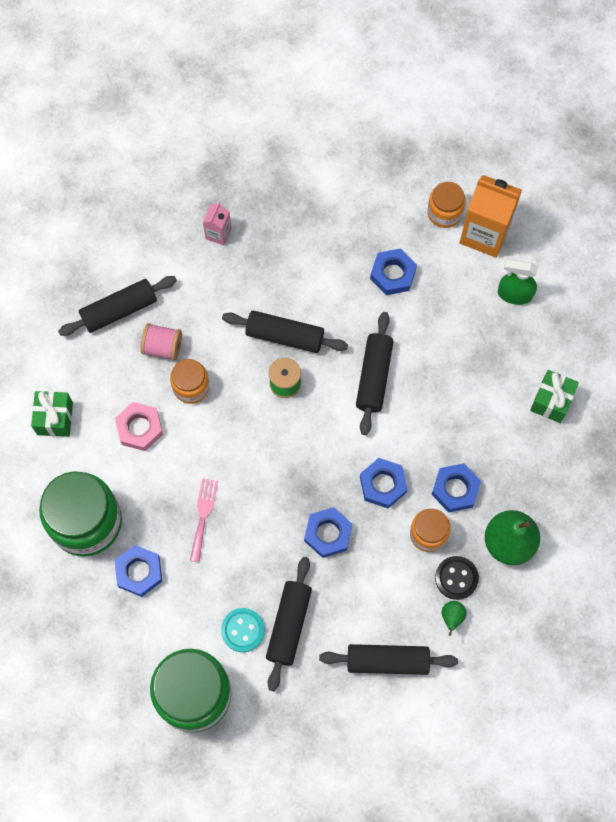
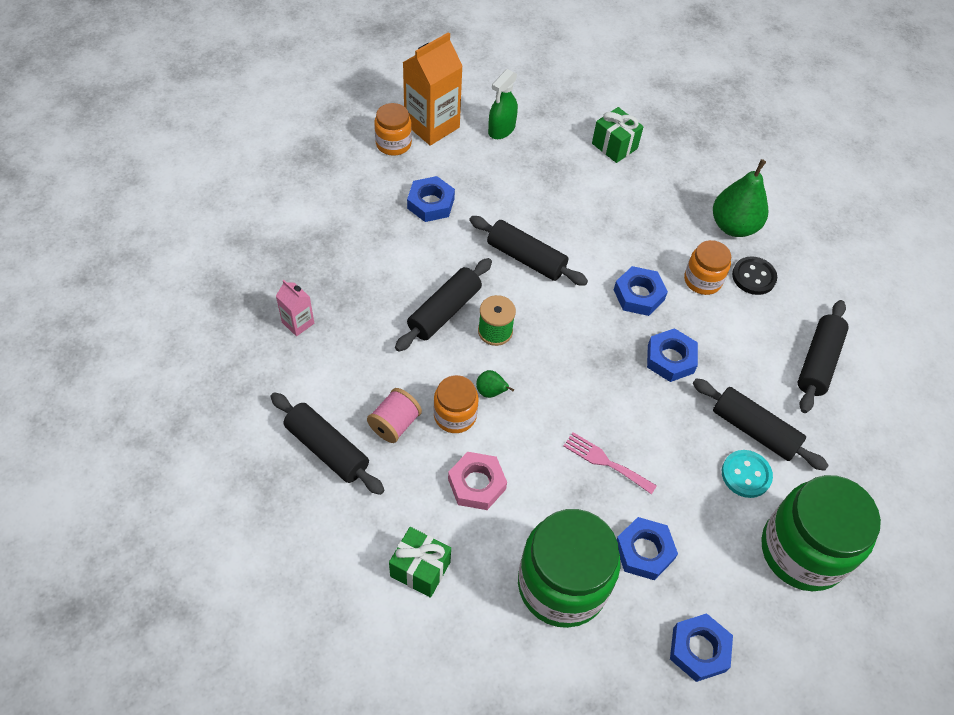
camera: 70 degrees left, 15 degrees down
(119, 310) = (327, 449): black rolling pin -> black rolling pin turned 45 degrees counterclockwise
(452, 617) = (790, 295): green pear -> green pear (491, 392)
(455, 489) = (667, 243): blue nut -> blue nut (699, 649)

